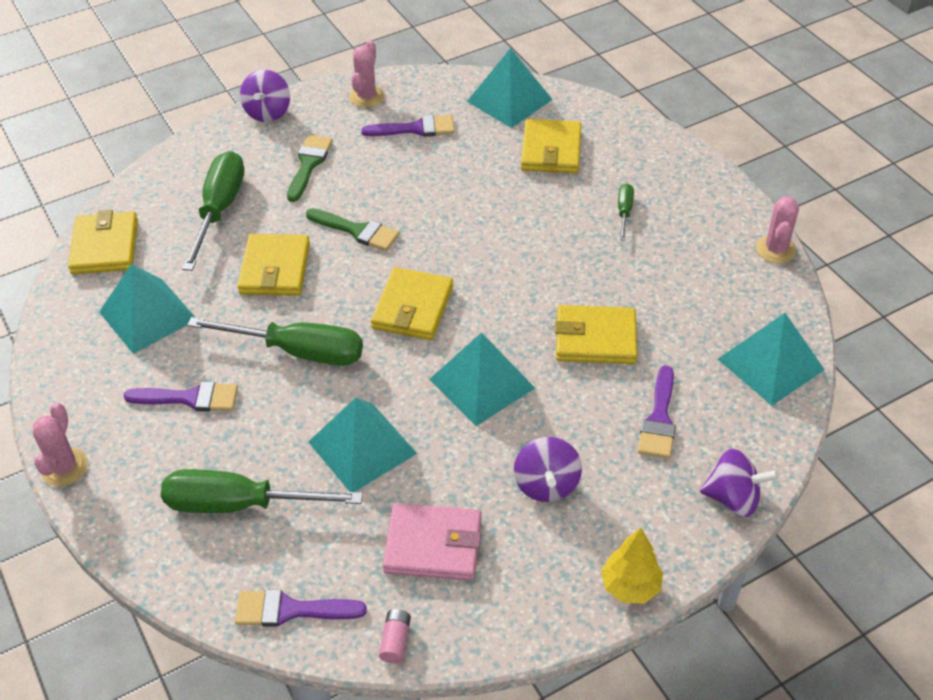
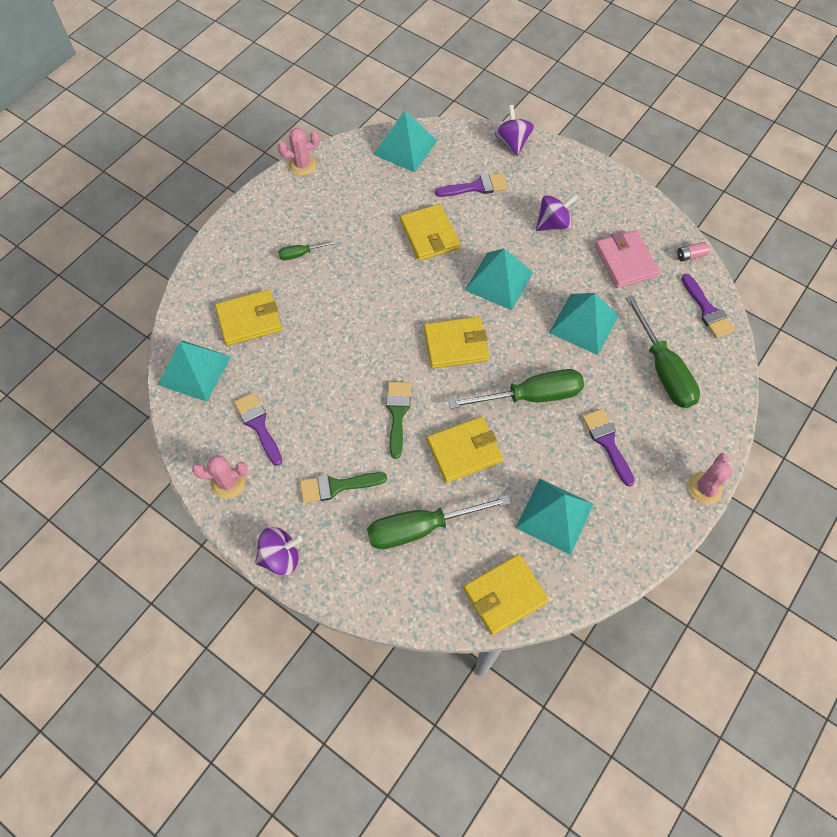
camera: 115 degrees left, 15 degrees up
(64, 467) = (704, 488): pink cactus -> pink cactus turned 45 degrees counterclockwise
(298, 351) = (531, 396): green screwdriver -> green screwdriver turned 90 degrees clockwise
(630, 586) = (593, 170): yellow tree -> none

